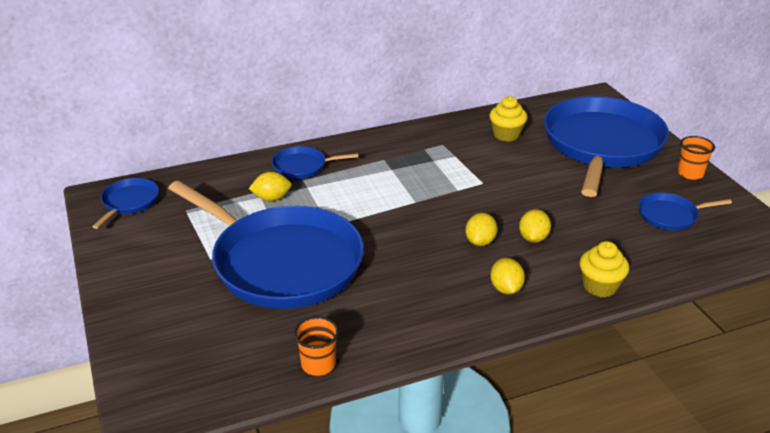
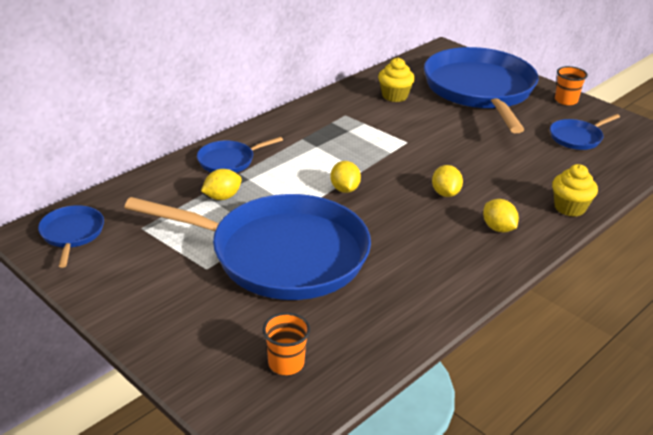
camera: 25 degrees left, 0 degrees up
(318, 364) = (391, 338): orange cup -> orange cup (286, 363)
(533, 238) = (486, 180): yellow lemon -> yellow lemon (344, 189)

